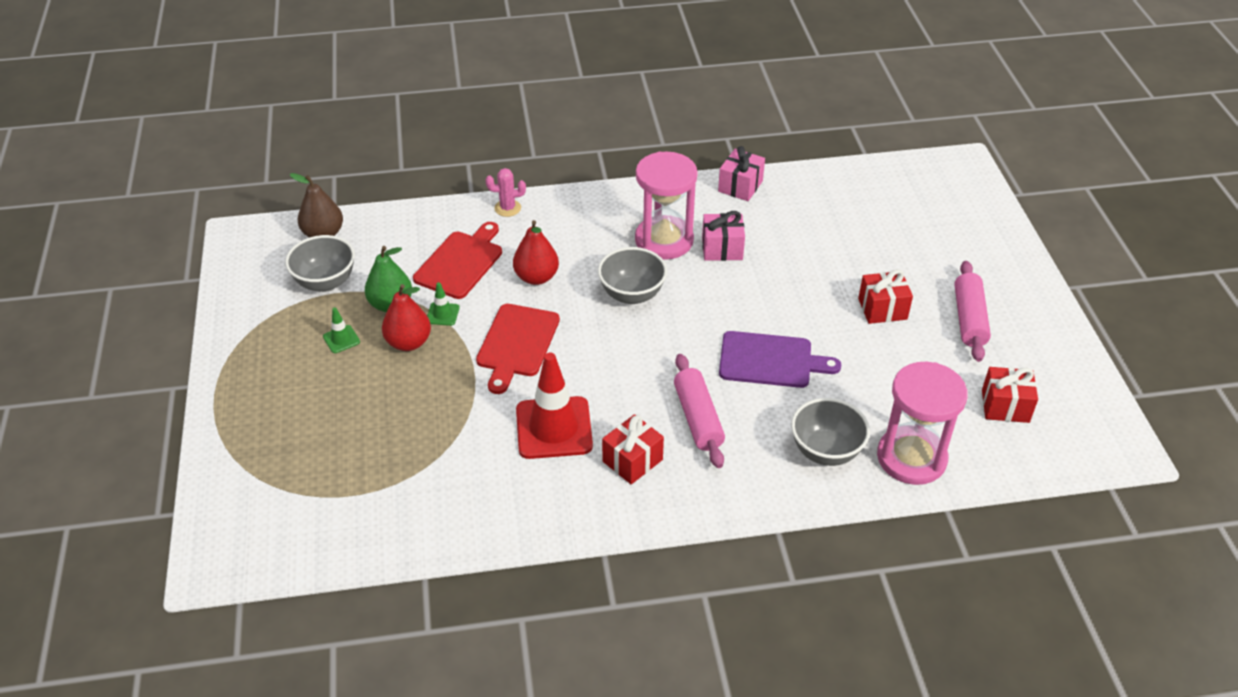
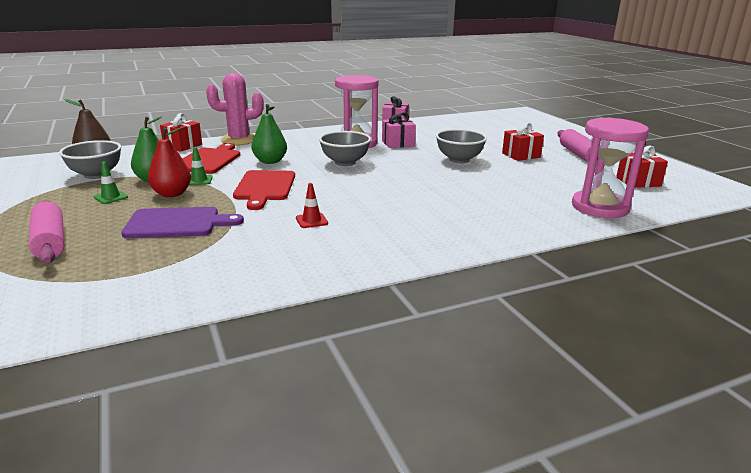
camera: 15 degrees left, 20 degrees down
(507, 208) = (239, 140): pink cactus -> pink cactus, size x1.87
(536, 277) = (270, 161): red pear -> green pear
(554, 428) = (311, 221): red traffic cone -> red traffic cone, size x0.44
(632, 460) = (387, 229): red gift -> red gift (182, 146)
(698, 418) = (427, 205): pink rolling pin -> pink rolling pin (50, 242)
(770, 360) = (463, 178): purple cutting board -> purple cutting board (177, 223)
(825, 451) = (536, 210): grey bowl -> grey bowl (459, 160)

